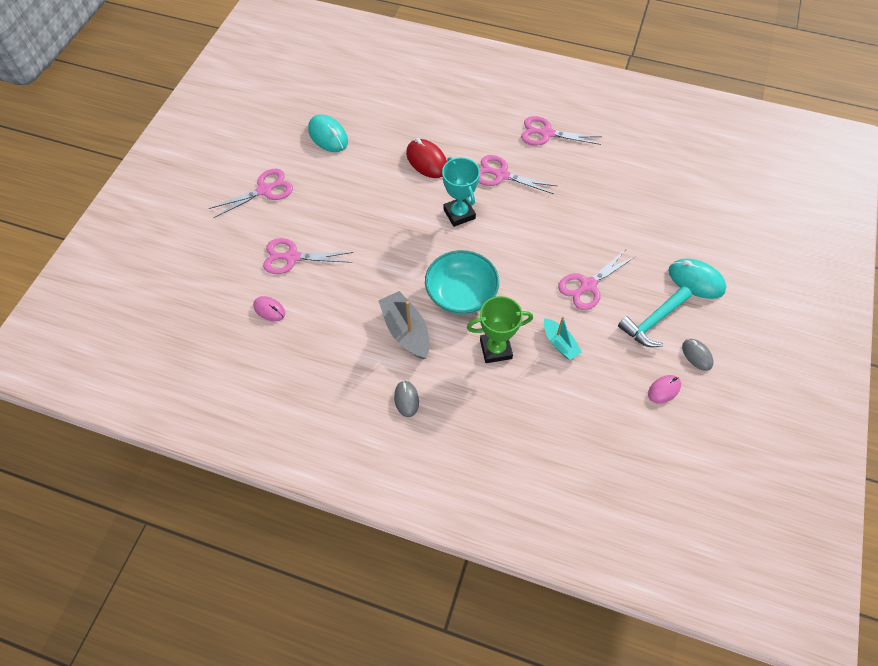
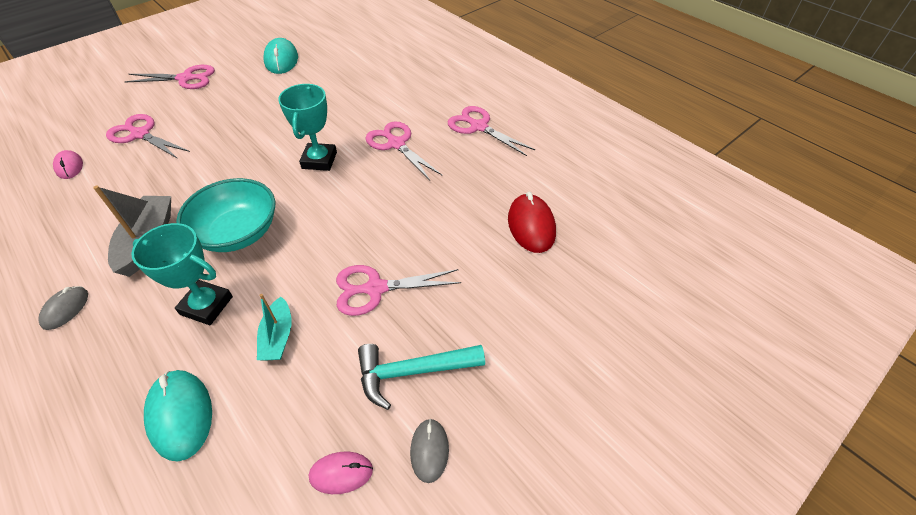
camera: 30 degrees right, 10 degrees down
(427, 161) = (340, 107): red mouse -> red mouse (531, 225)
(495, 349) = (206, 305): green trophy -> turquoise trophy
(696, 280) = (514, 349): turquoise mouse -> turquoise mouse (180, 415)

